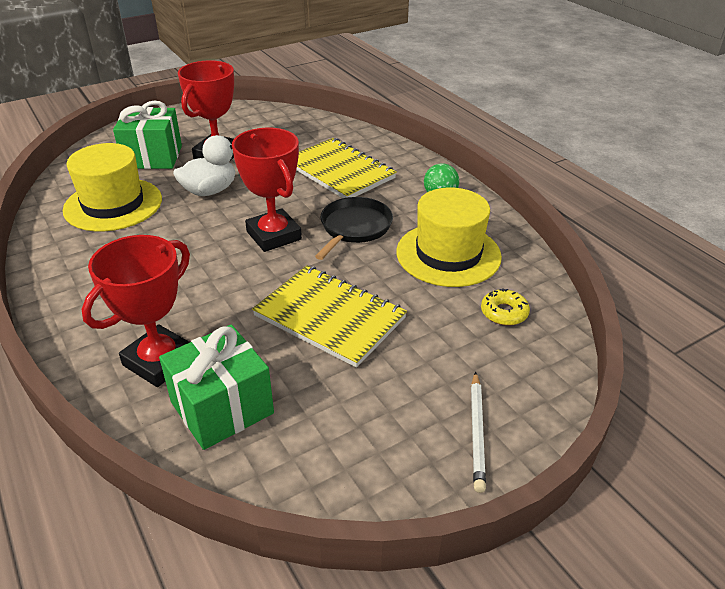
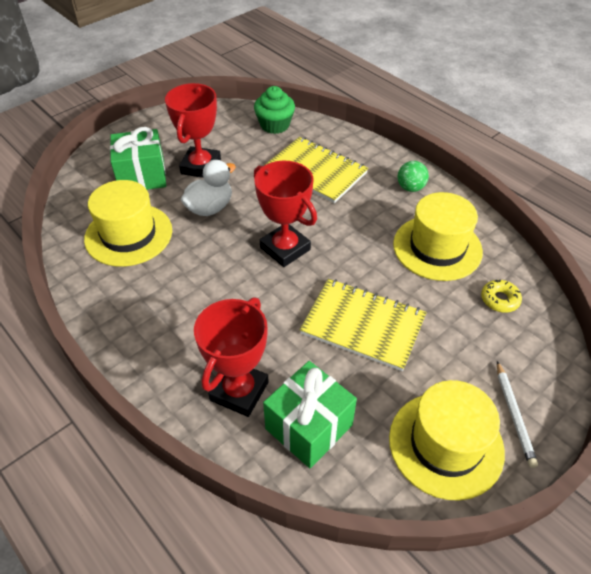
camera: 10 degrees left, 10 degrees up
(313, 128) = (275, 125): none -> green cupcake
(354, 228) = (350, 231): black pan -> none
(378, 450) = (446, 444): none -> yellow hat

